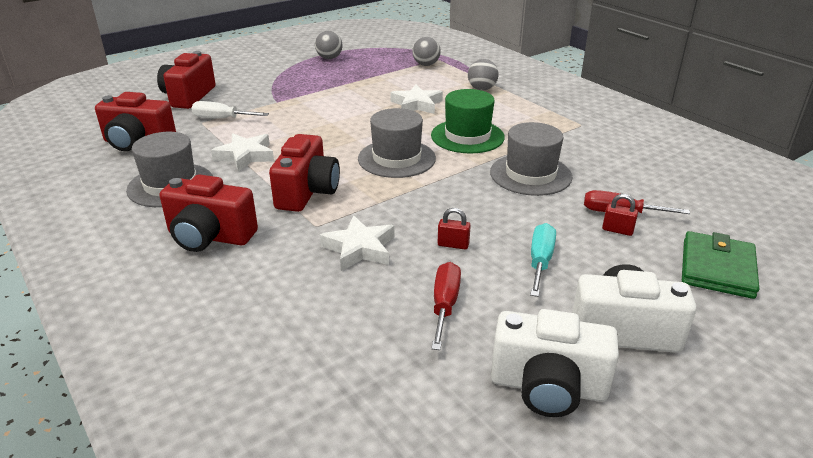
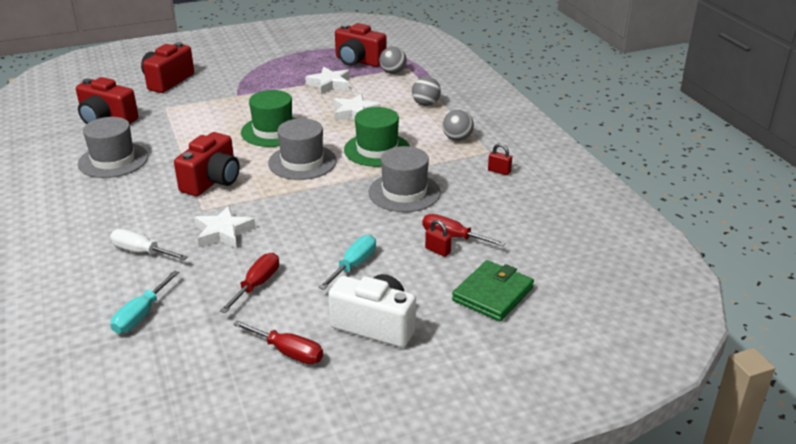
camera: 15 degrees right, 0 degrees up
(210, 237) = (120, 206): red camera -> red camera (358, 61)
(222, 119) = (183, 106): white screwdriver -> white screwdriver (141, 252)
(245, 156) = (183, 143): white star -> white star (330, 84)
(320, 374) = (141, 315): none -> turquoise screwdriver
(329, 58) = (309, 55): grey ball -> grey ball (457, 139)
(341, 132) = (273, 131): none -> green hat
(453, 245) = (296, 241): red padlock -> red padlock (499, 171)
(548, 387) = (288, 352): white camera -> red screwdriver

